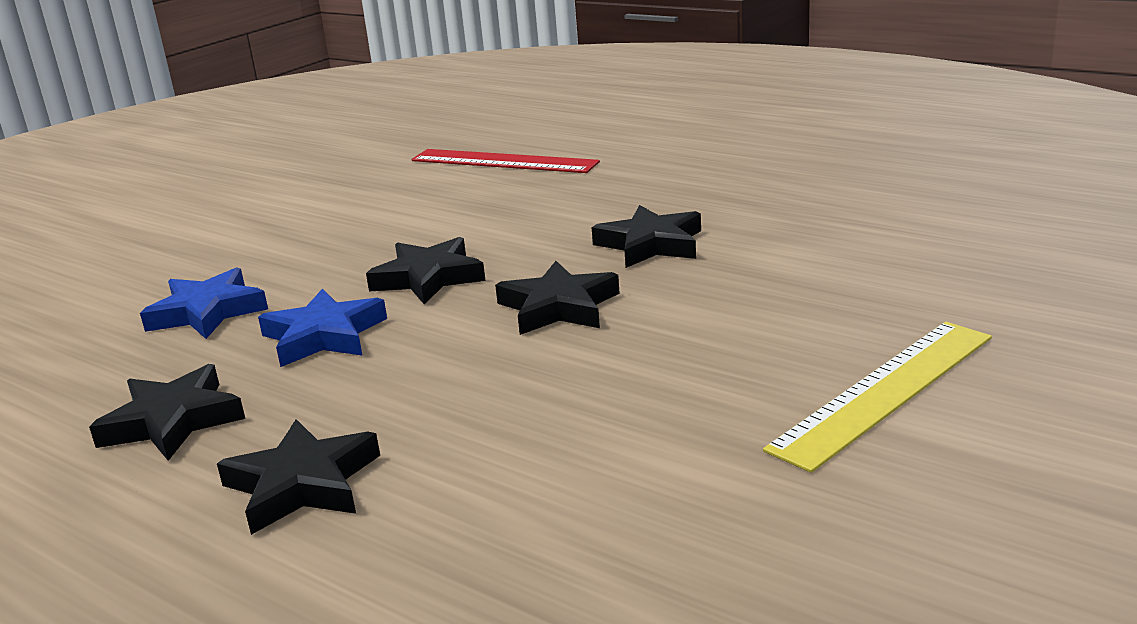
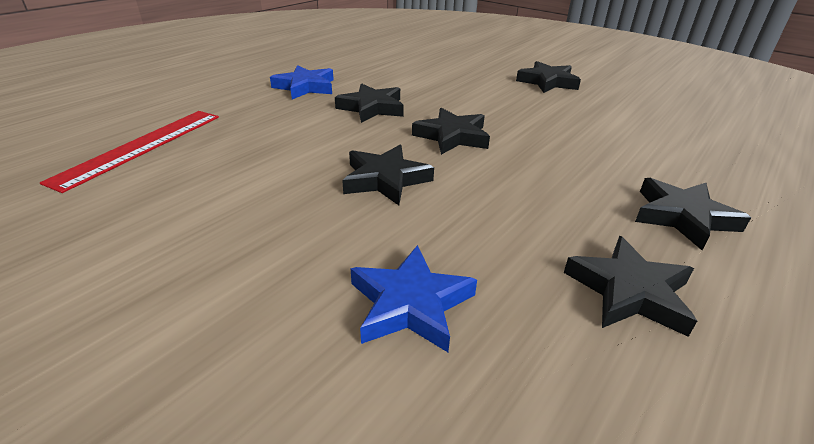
camera: 90 degrees left, 10 degrees up
(324, 336) = (479, 223): blue star -> blue star (305, 87)
(885, 391) = (547, 82): yellow ruler -> black star

